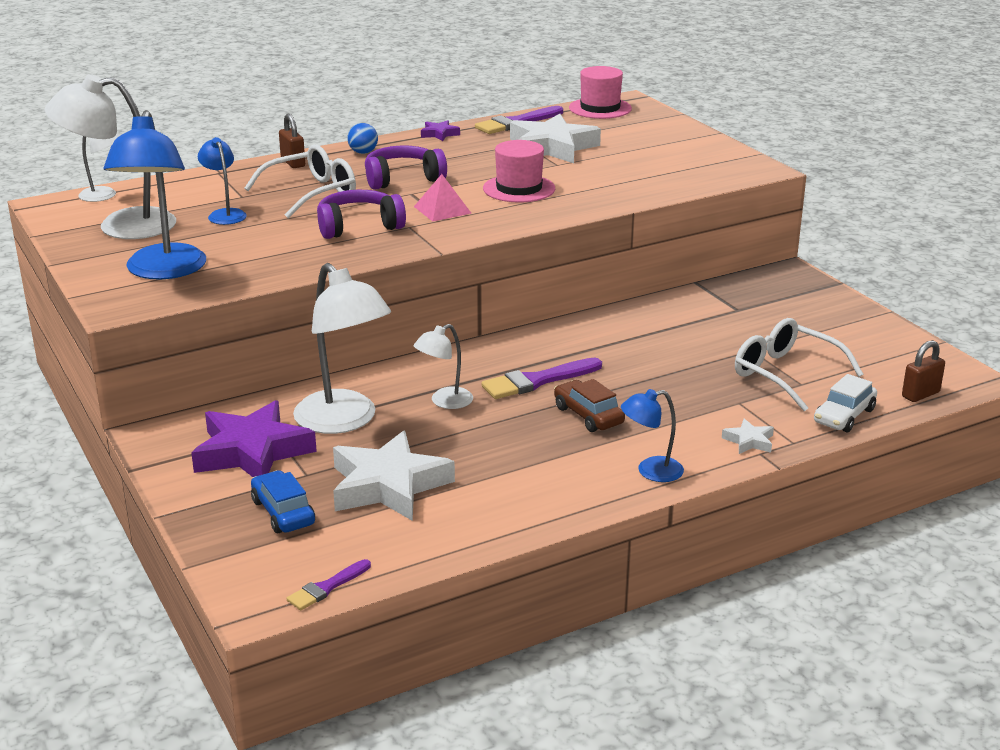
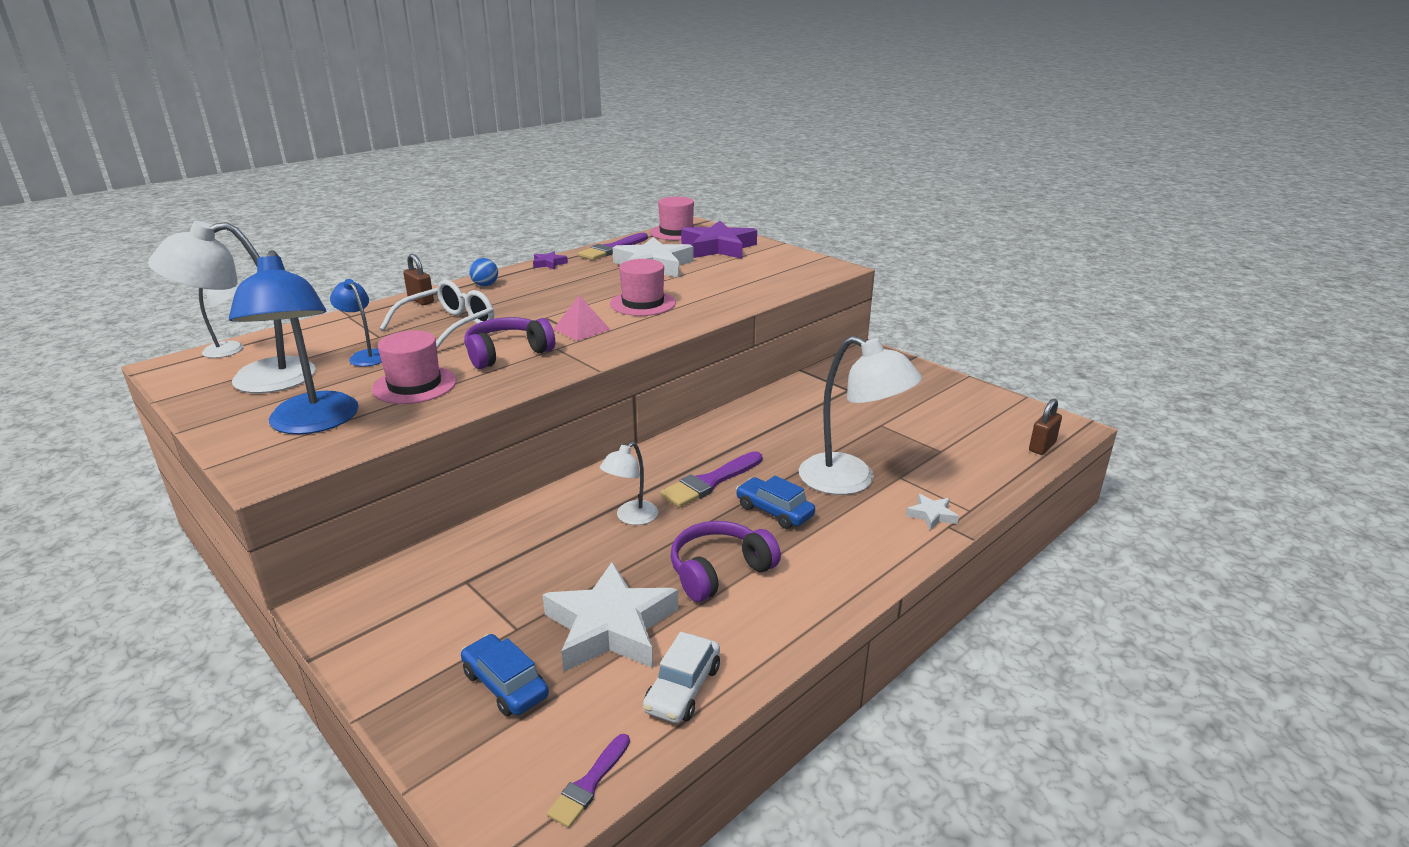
camera: 15 degrees left, 0 degrees up
(252, 452) = (448, 610): purple star -> purple star (718, 248)
(261, 247) = (414, 385): none -> pink hat
(344, 421) = (537, 556): white lamp -> white lamp (850, 481)
(403, 179) = (532, 305): purple headphones -> purple headphones (719, 571)
(588, 415) = (774, 511): brown car -> blue car
(650, 471) = (862, 563): blue lamp -> none
(785, 374) = (922, 443): white glasses -> none
(844, 416) = (995, 477): white car -> white car (683, 688)

